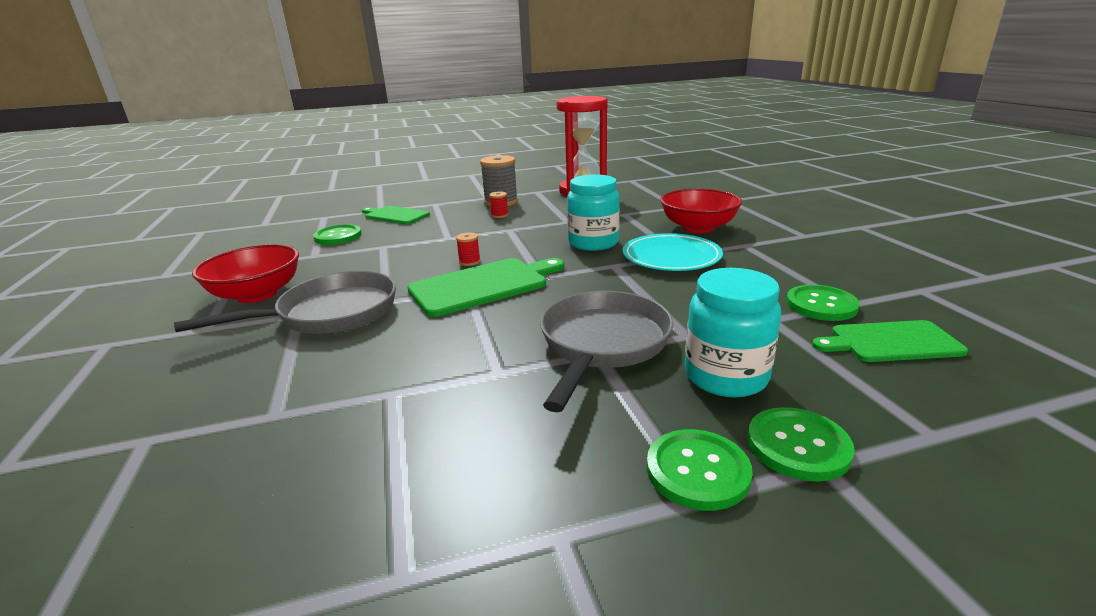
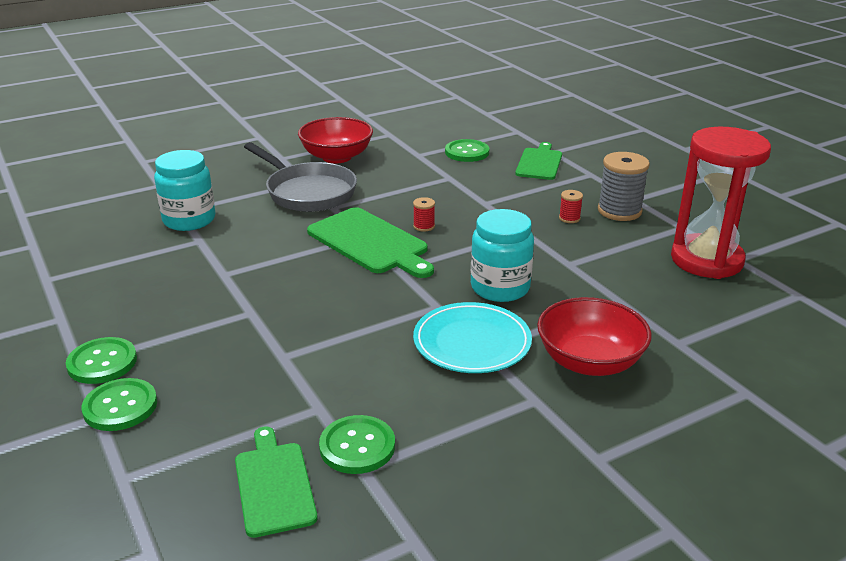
camera: 75 degrees right, 5 degrees up
(602, 344) = (264, 314): grey pan -> none
(725, 376) = (213, 376): turquoise jar -> turquoise jar (189, 220)

